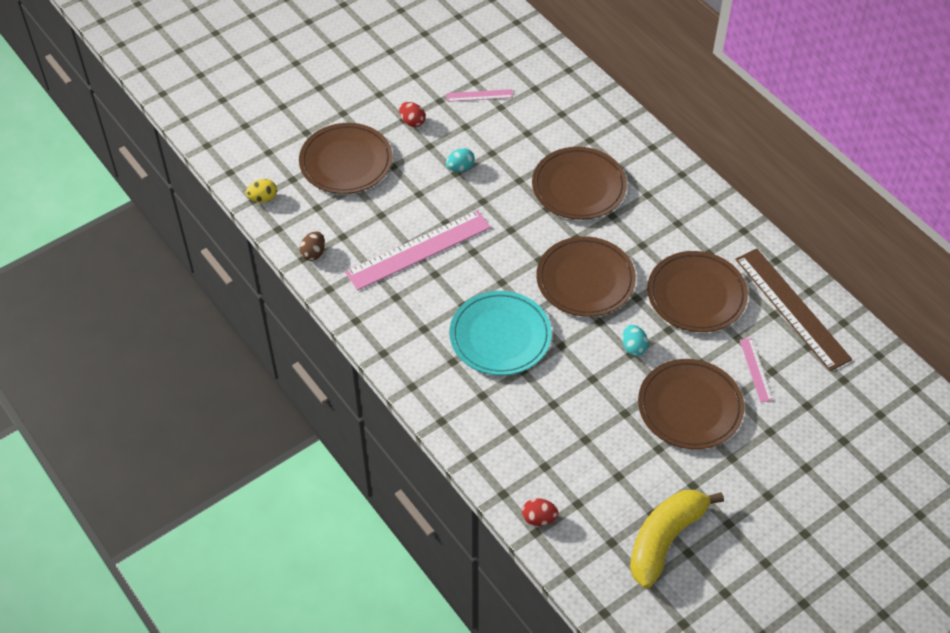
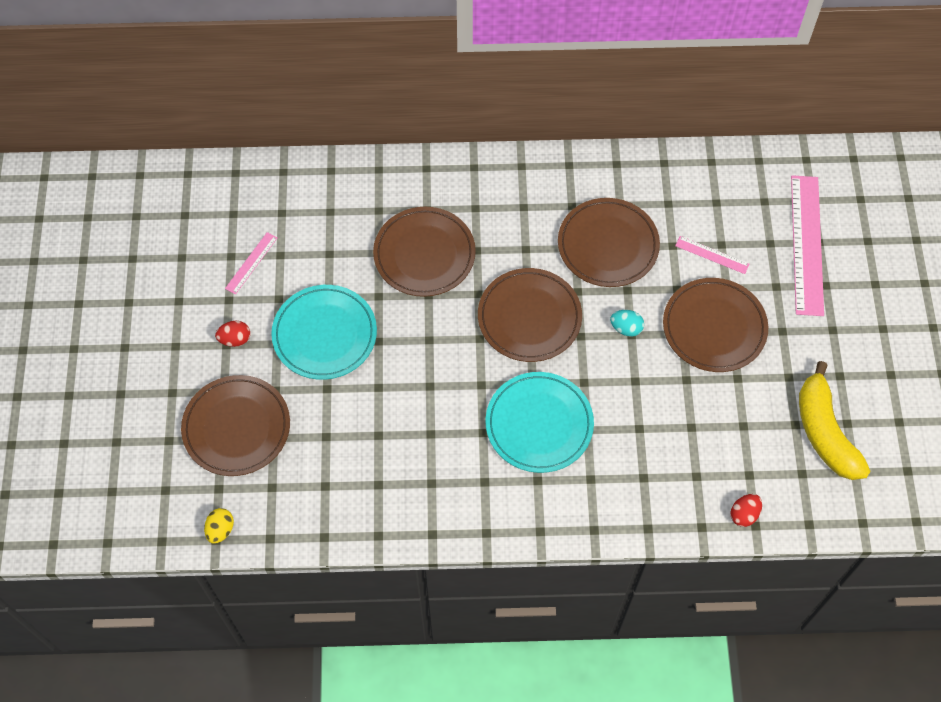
camera: 55 degrees left, 10 degrees up
(313, 253) = (325, 524): brown egg -> none
(418, 250) = (392, 430): pink ruler -> pink ruler (807, 244)
(460, 168) = (325, 334): turquoise egg -> turquoise plate
(792, 308) = (672, 187): brown ruler -> none

